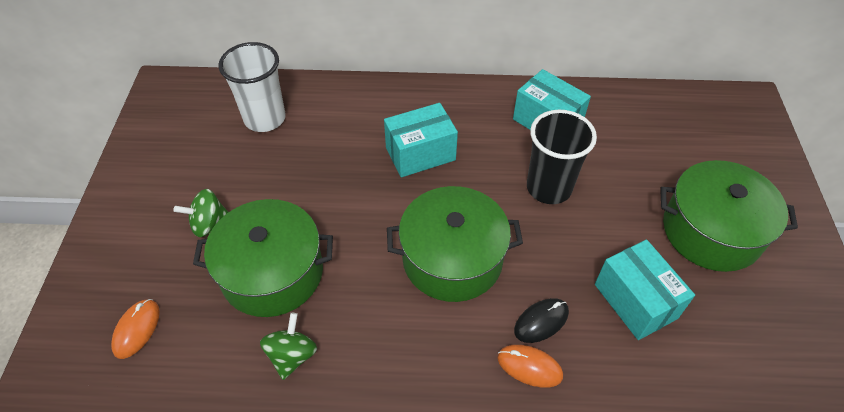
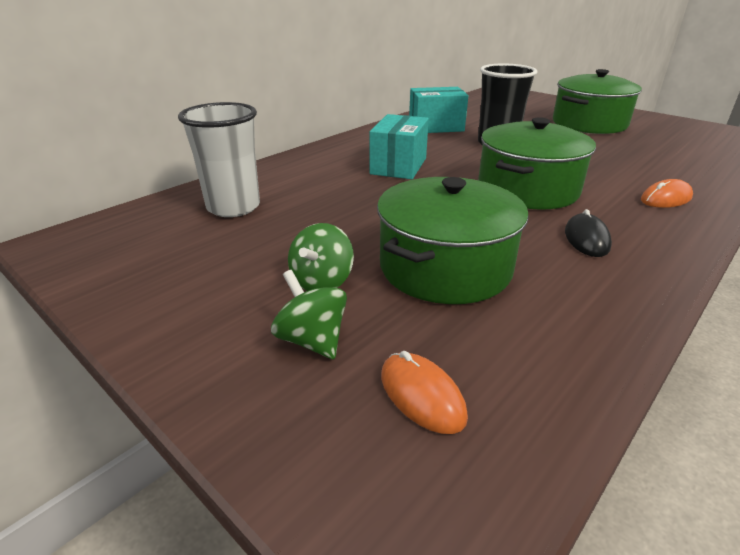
camera: 50 degrees left, 20 degrees down
(292, 355) = (571, 292): green spinning top -> green spinning top (312, 340)
(541, 321) = (623, 182): black mouse -> black mouse (586, 239)
(635, 301) = (629, 154): turquoise box -> none

